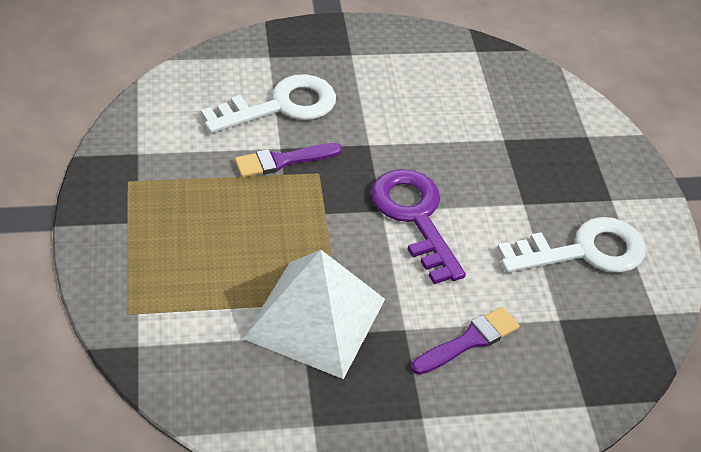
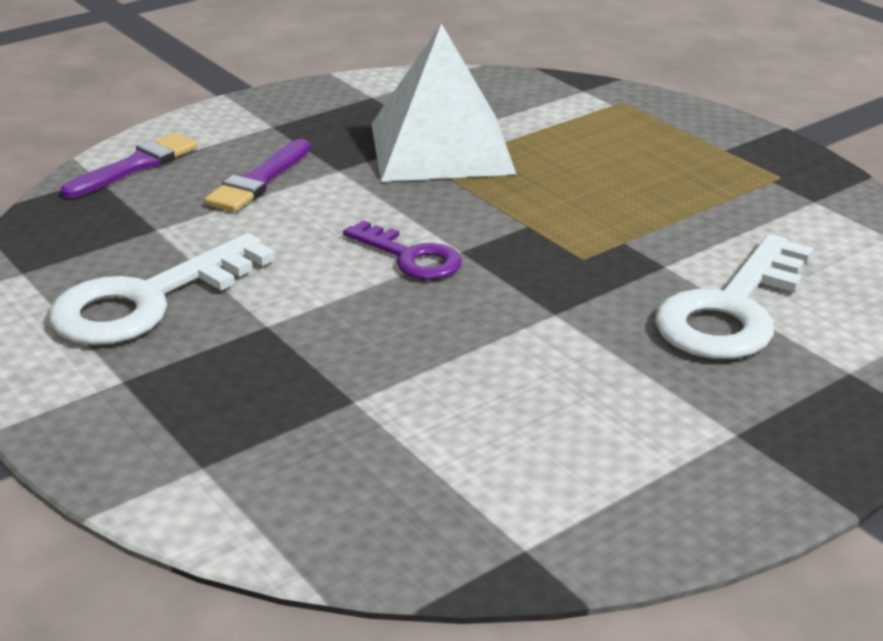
camera: 155 degrees right, 15 degrees down
(283, 161) = (642, 252): purple brush -> purple brush (136, 165)
(415, 217) = (410, 257): purple key -> purple key, size x0.60

